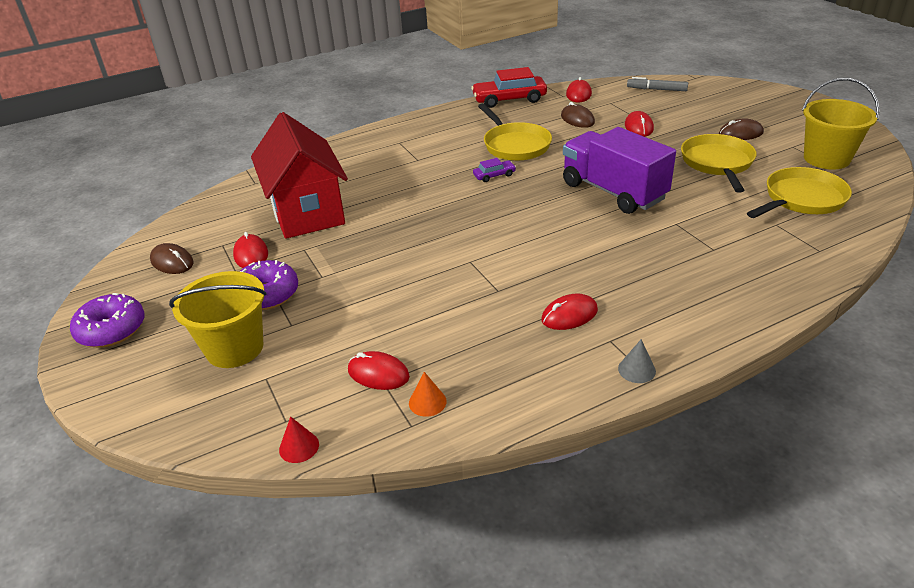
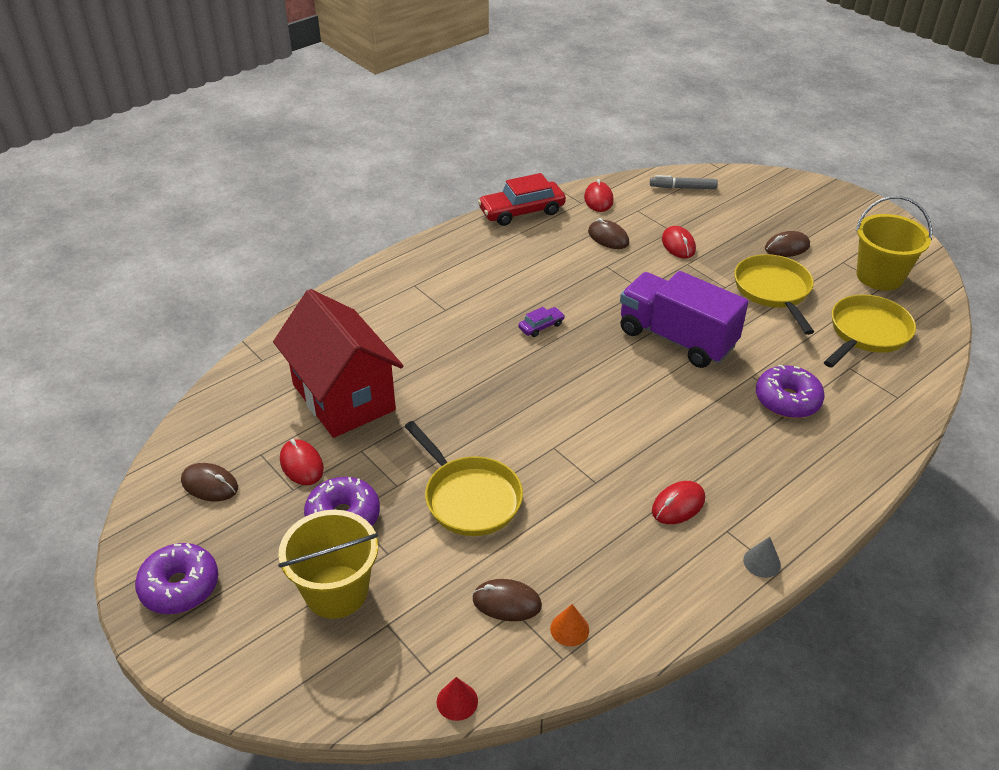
camera: 15 degrees left, 5 degrees up
(378, 374) = (506, 602): red mouse -> brown mouse
(514, 145) = (550, 280): yellow pan -> yellow pan (469, 497)
(705, 244) = (787, 400): none -> purple donut

